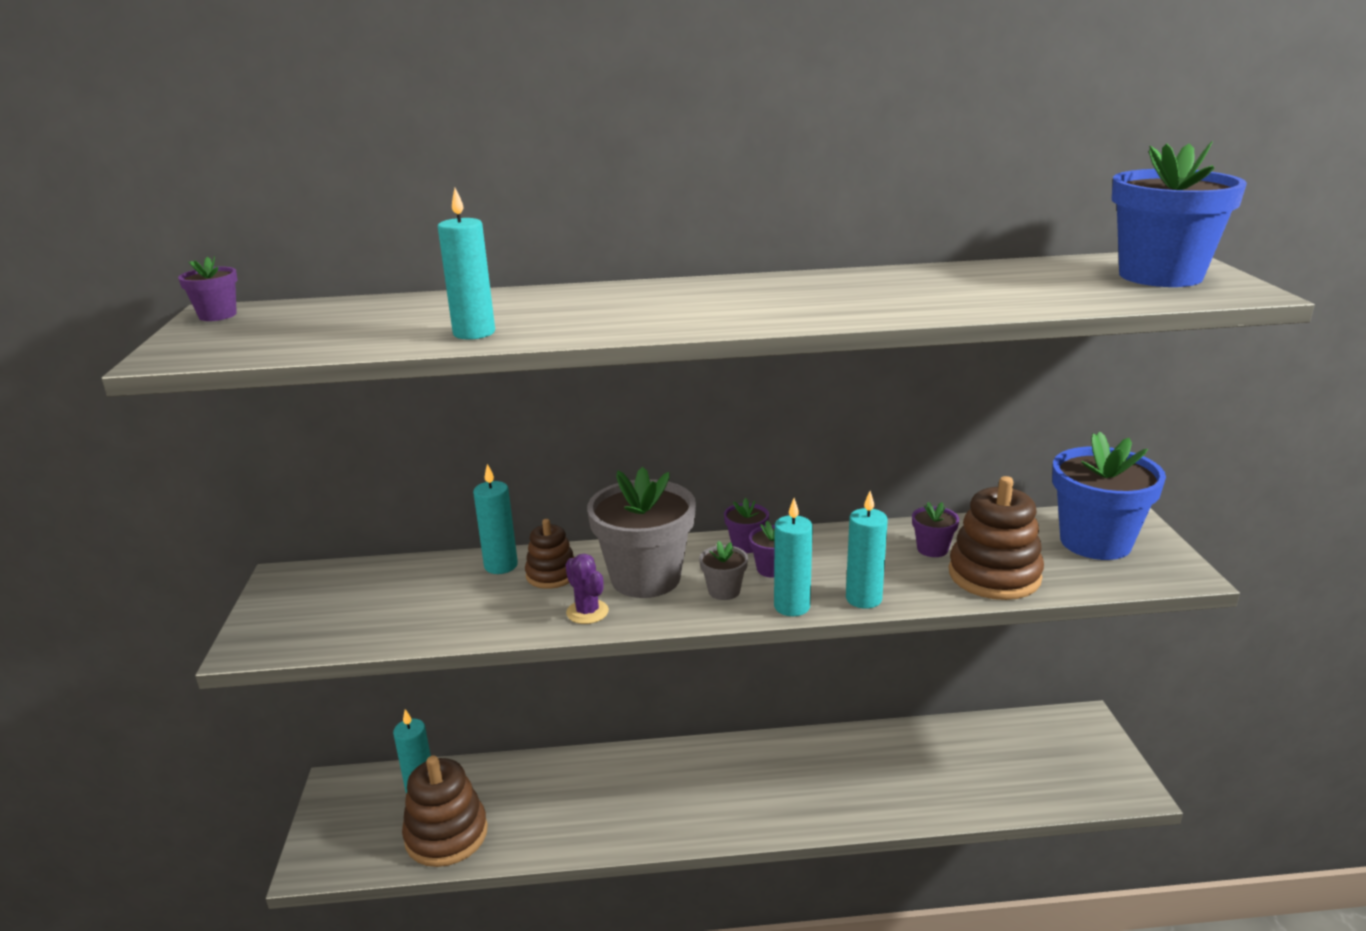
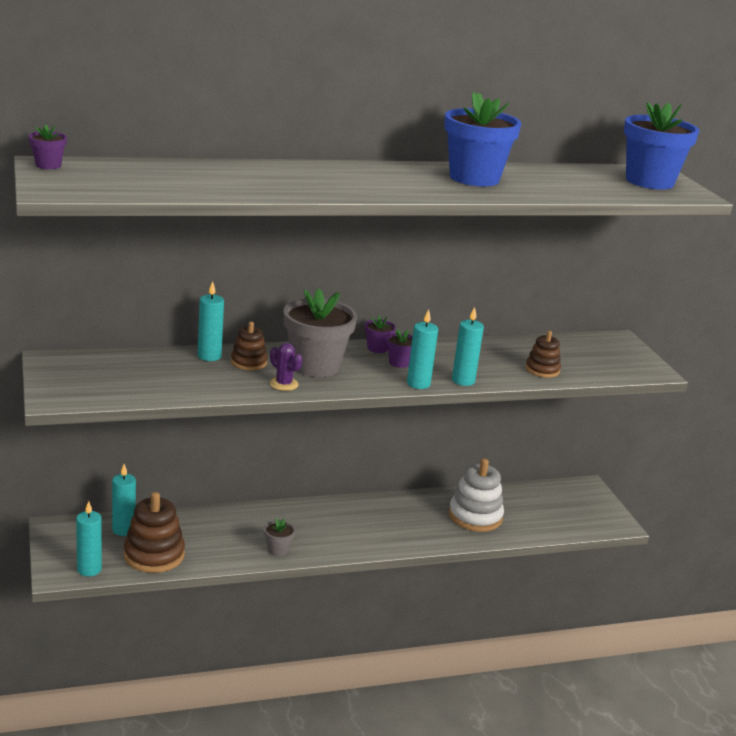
camera: 15 degrees left, 0 degrees up
(474, 333) = (243, 190): turquoise candle -> turquoise candle (89, 569)
(724, 591) = (371, 374): grey flower pot -> grey flower pot (277, 550)
(911, 773) = (475, 516): none -> white stacking toy
(932, 549) = (501, 354): purple flower pot -> none
(994, 575) = (542, 370): brown stacking toy -> brown stacking toy, size x0.59
(1095, 542) = (602, 353): blue flower pot -> blue flower pot (474, 178)

